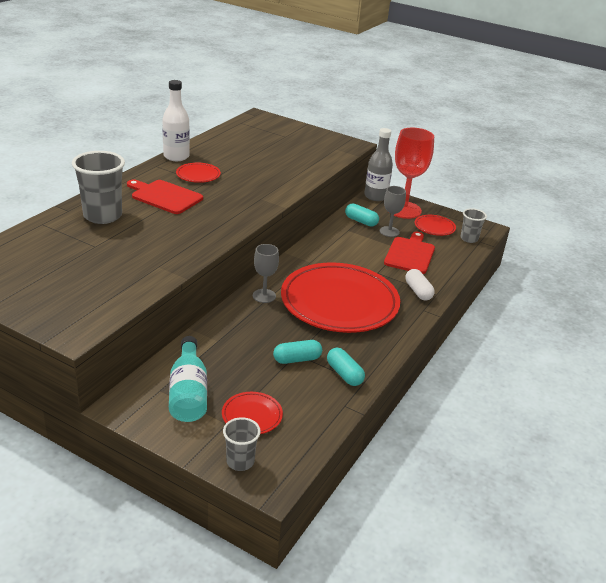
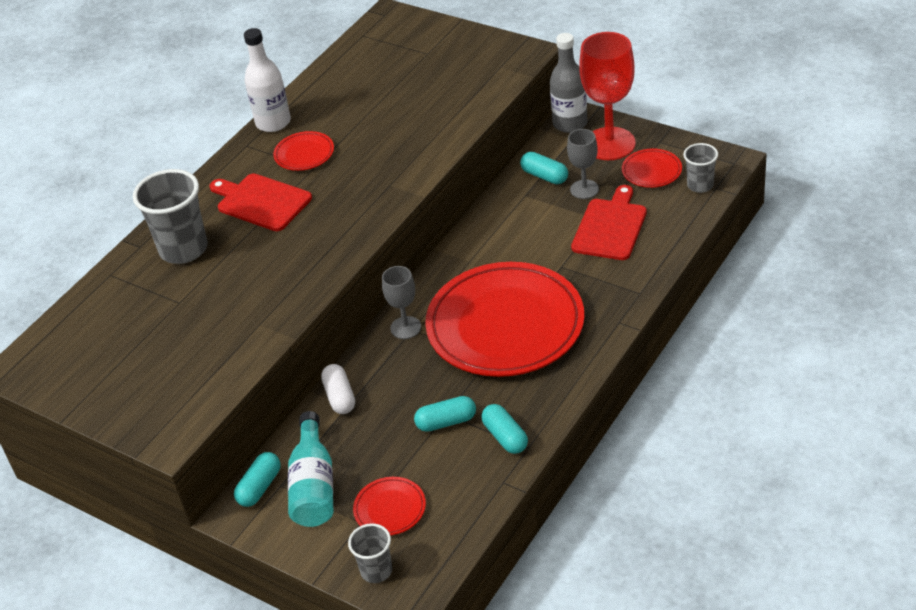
camera: 10 degrees right, 10 degrees up
(143, 389) = (260, 487): none -> turquoise capsule
(418, 291) = (614, 292): white capsule -> white capsule (340, 397)

